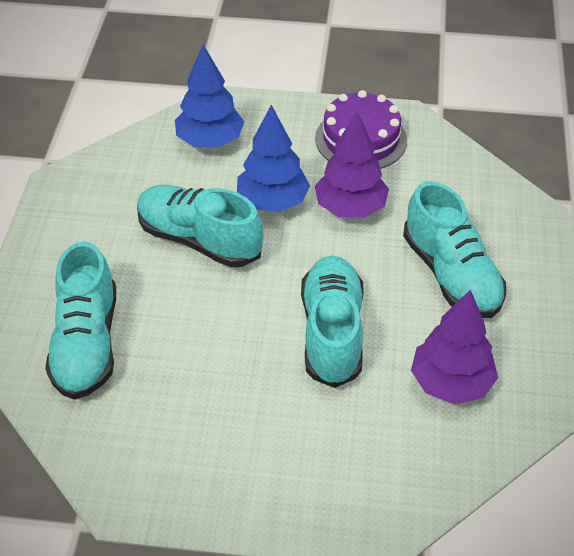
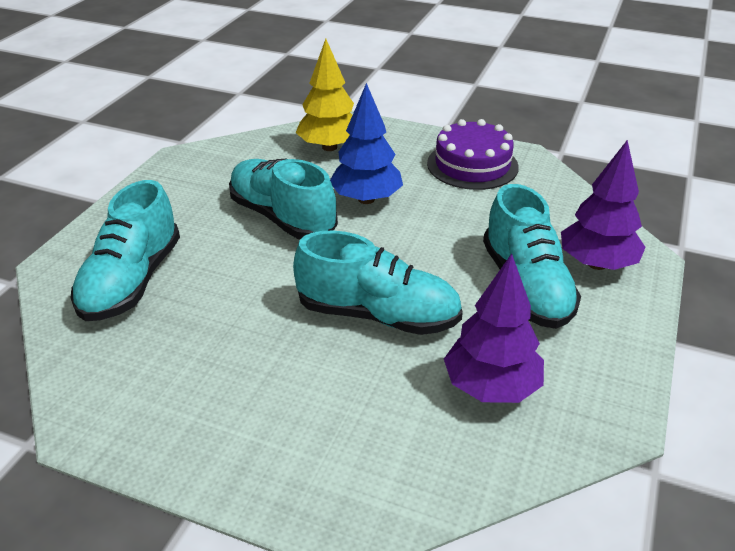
camera: 15 degrees right, 10 degrees down
(210, 141) = (329, 147): blue tree -> yellow tree
(332, 332) = (378, 315): turquoise shoe -> turquoise shoe turned 90 degrees clockwise
(350, 208) = (441, 215): purple tree -> purple tree (597, 264)

